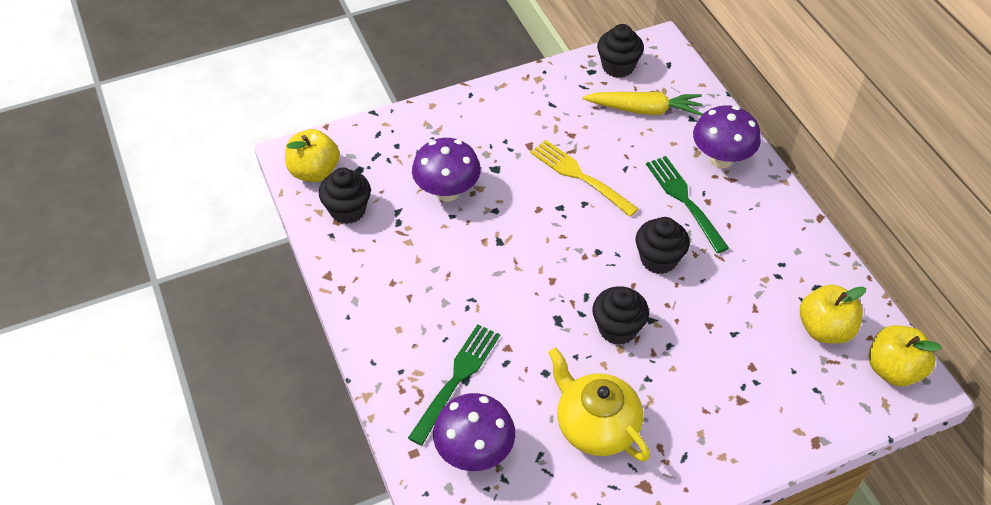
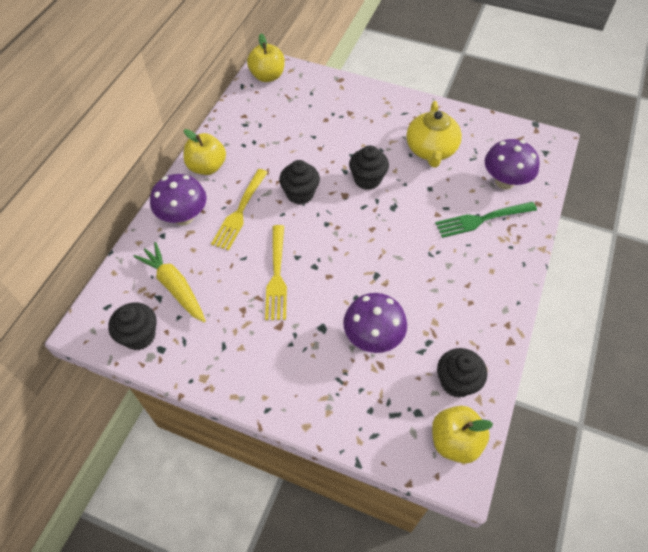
camera: 135 degrees left, 5 degrees up
(685, 201) = (240, 211): green fork -> yellow fork
(824, 329) = (270, 108): yellow apple -> yellow apple (207, 167)

